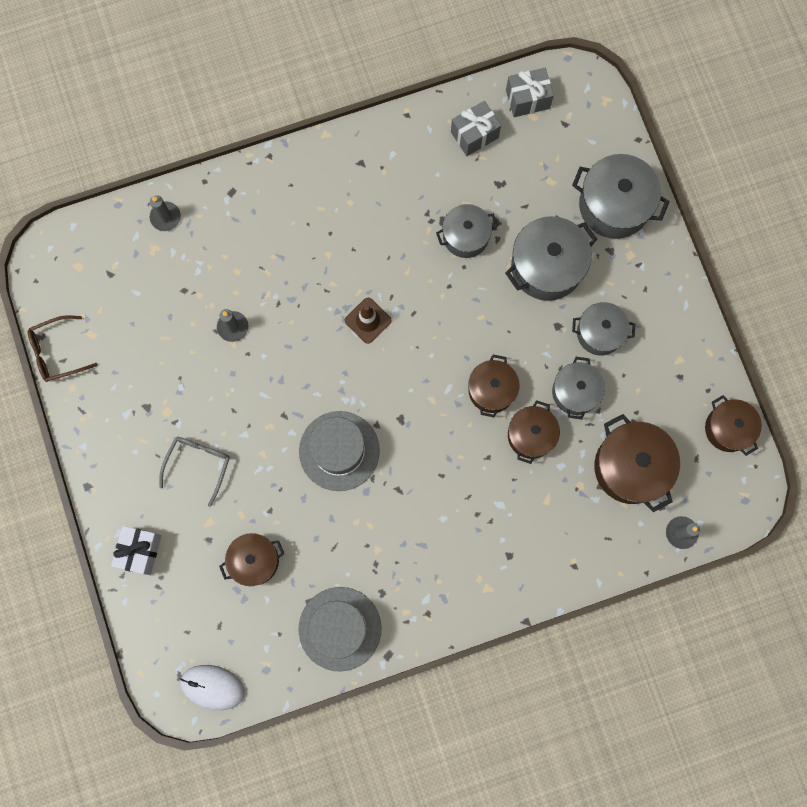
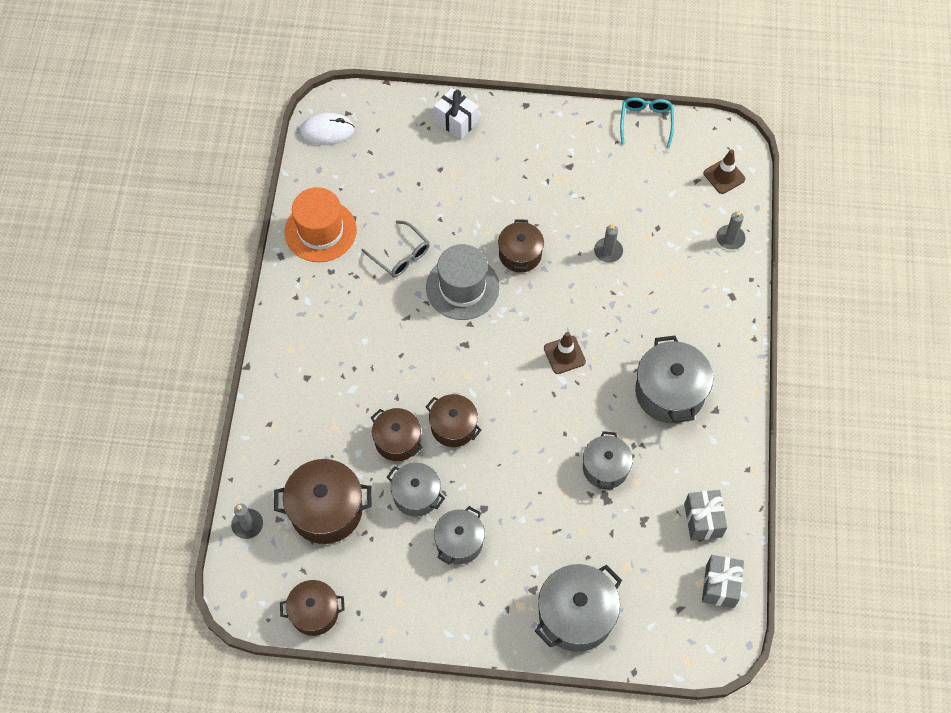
camera: 115 degrees right, 15 degrees down
(57, 352) = (646, 122): brown glasses -> turquoise glasses
(93, 249) = (724, 176): none -> brown traffic cone
(198, 465) = (504, 184): grey glasses -> grey glasses (400, 255)
(212, 687) = (327, 131): white mouse -> white mouse turned 45 degrees clockwise
(254, 560) = (406, 194): brown pot -> brown pot (520, 254)
(340, 628) = (320, 231): grey hat -> orange hat
(546, 266) = (544, 525): grey pot -> grey pot (669, 392)

